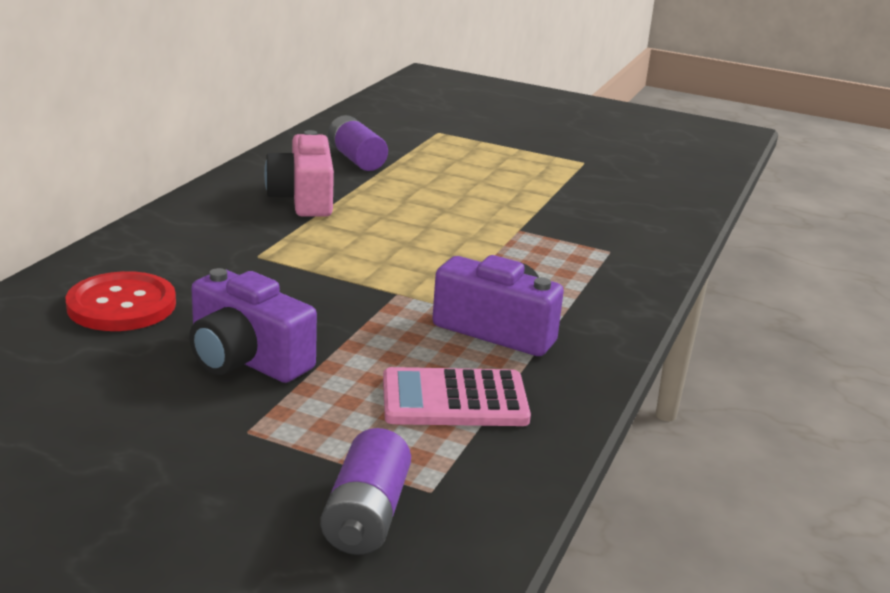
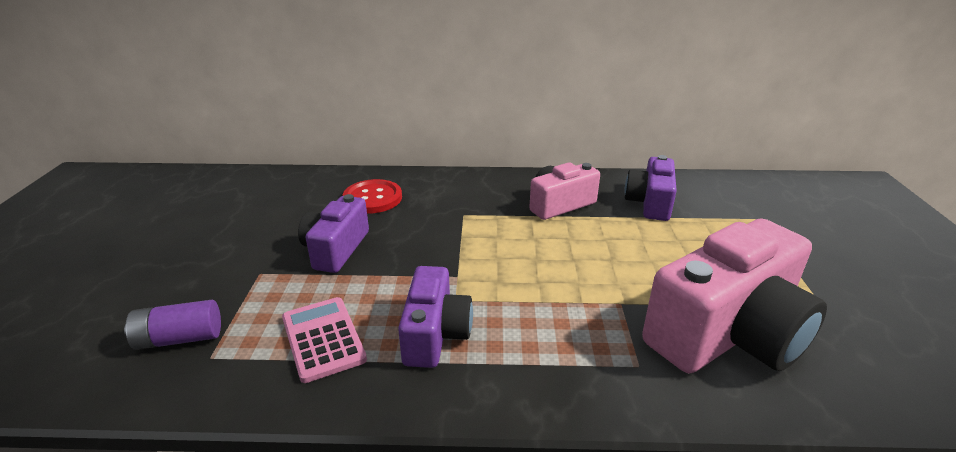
camera: 70 degrees right, 5 degrees up
(356, 159) = (650, 203): purple battery -> purple camera
(594, 205) = (728, 334): none -> pink camera

